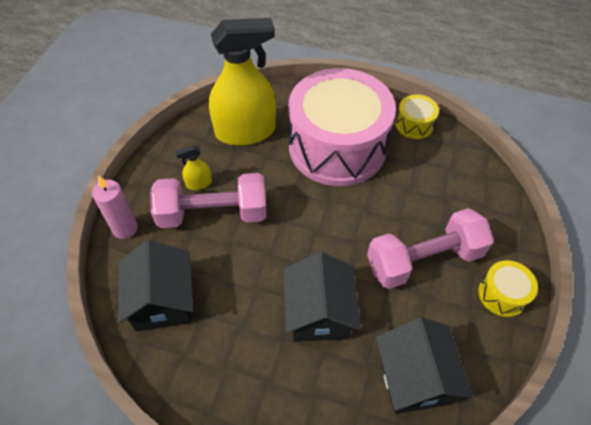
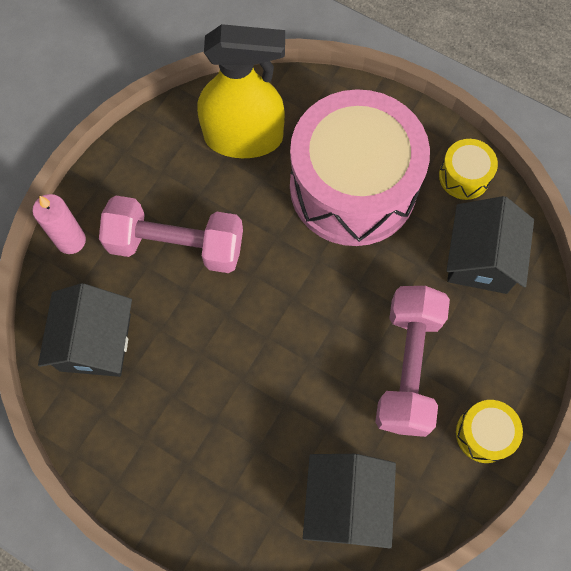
camera: 15 degrees right, 15 degrees up
(198, 183) = (168, 199): yellow spray bottle -> none
(319, 313) = (264, 401): black house -> black house (480, 259)
(424, 259) = (407, 367): pink dumbbell -> pink dumbbell turned 75 degrees counterclockwise

